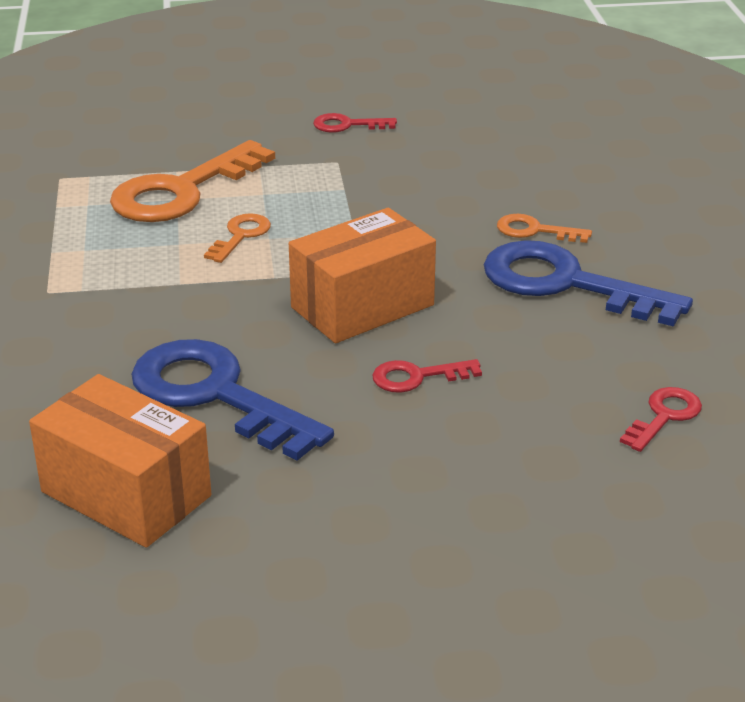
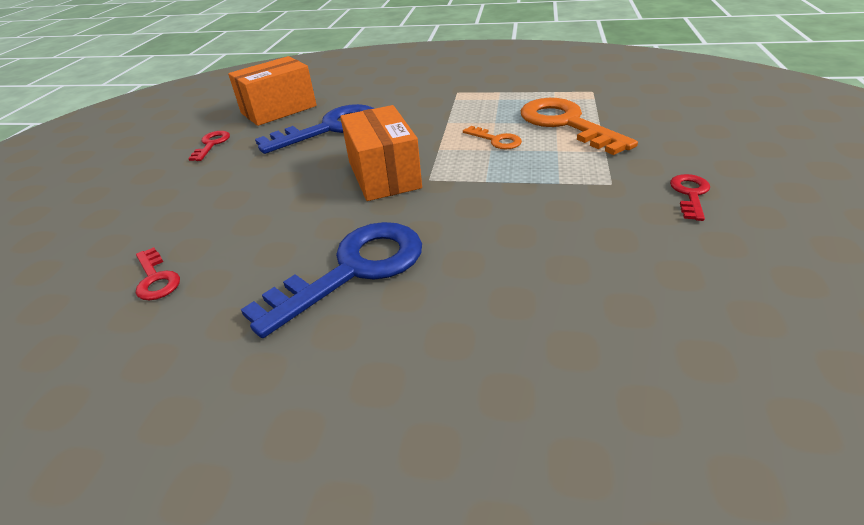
camera: 110 degrees right, 5 degrees up
(417, 377) = (293, 185): red key -> red key (211, 144)
(535, 231) = (451, 271): orange key -> none

